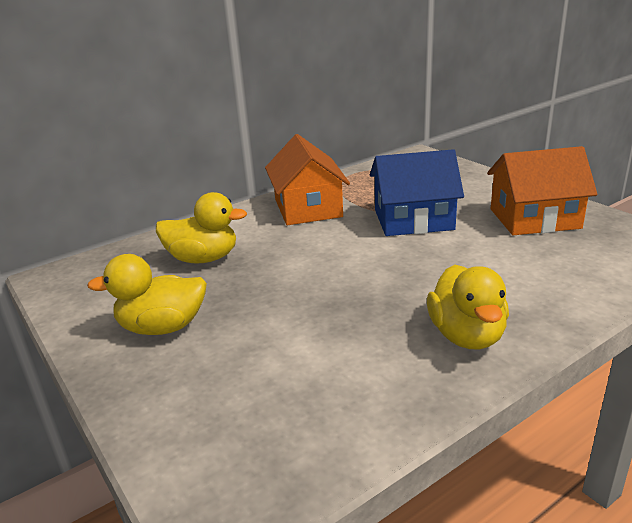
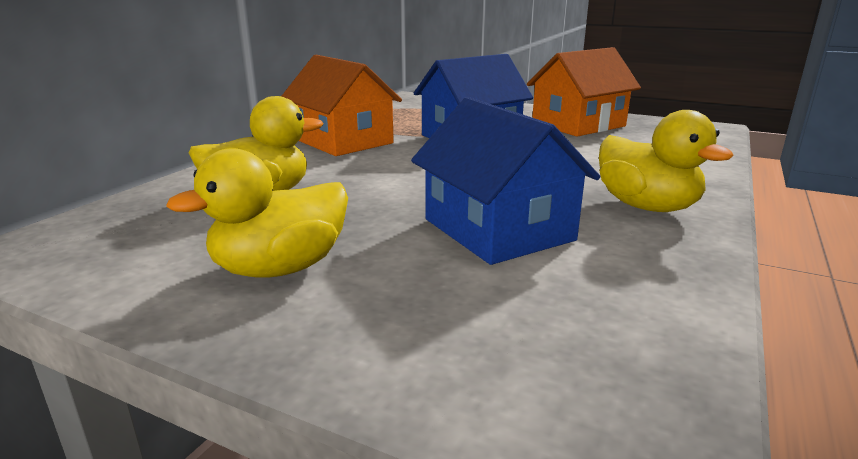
camera: 30 degrees left, 5 degrees down
(323, 330) = (498, 230): none -> blue house

